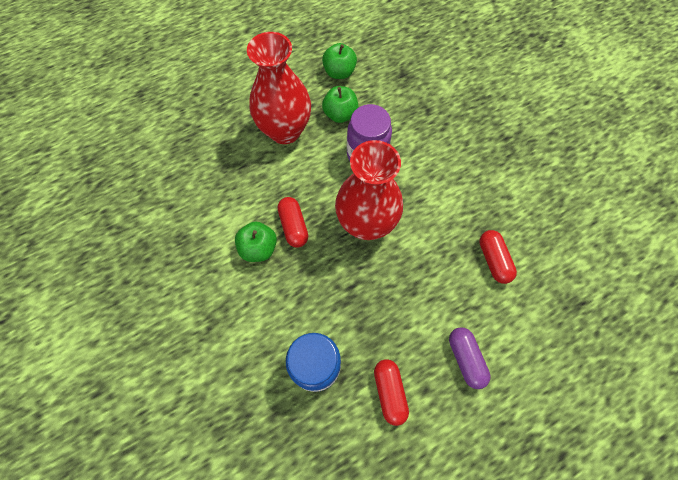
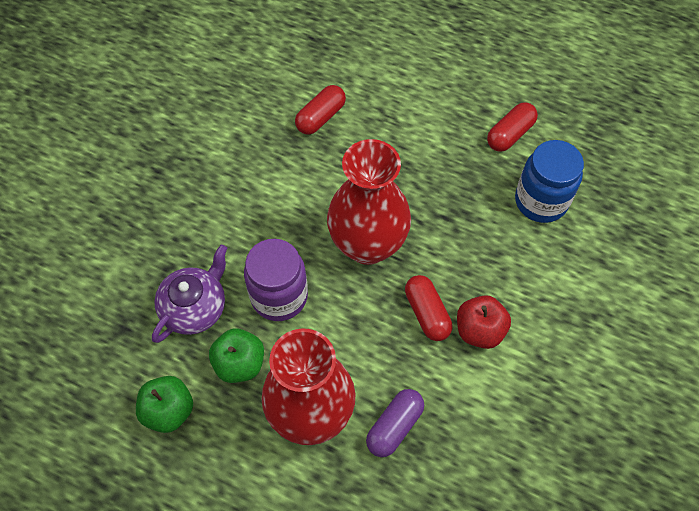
camera: 125 degrees left, 5 degrees down
(258, 248) = (479, 330): green apple -> red apple
(293, 226) = (427, 313): red capsule -> red capsule turned 60 degrees counterclockwise
(391, 111) = (195, 307): none -> purple teapot
(465, 359) = (433, 96): purple capsule -> purple capsule (394, 426)

